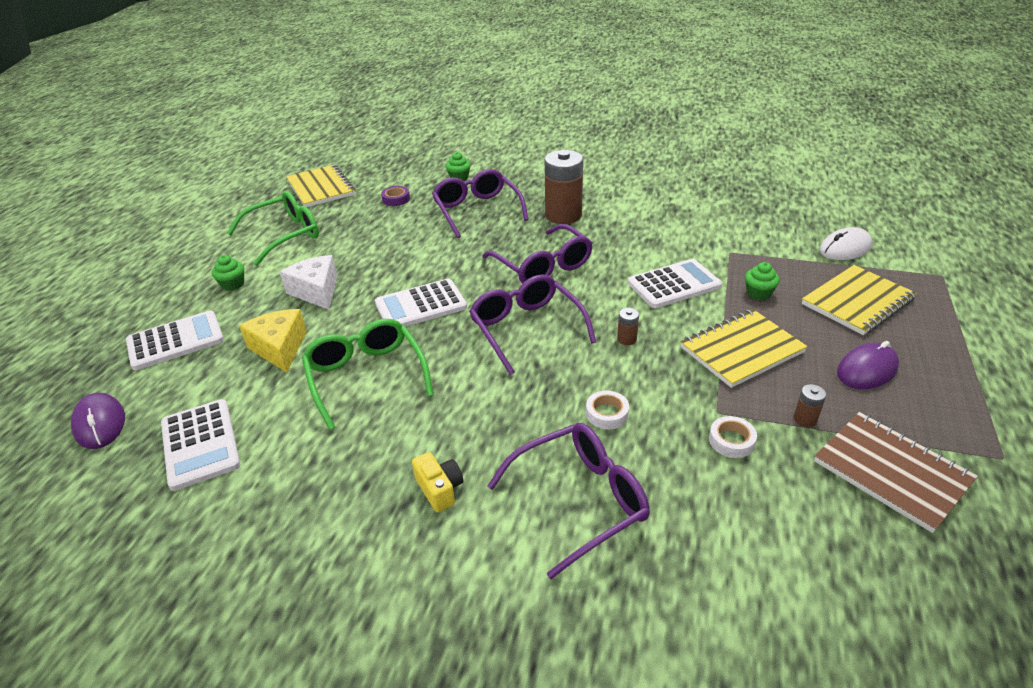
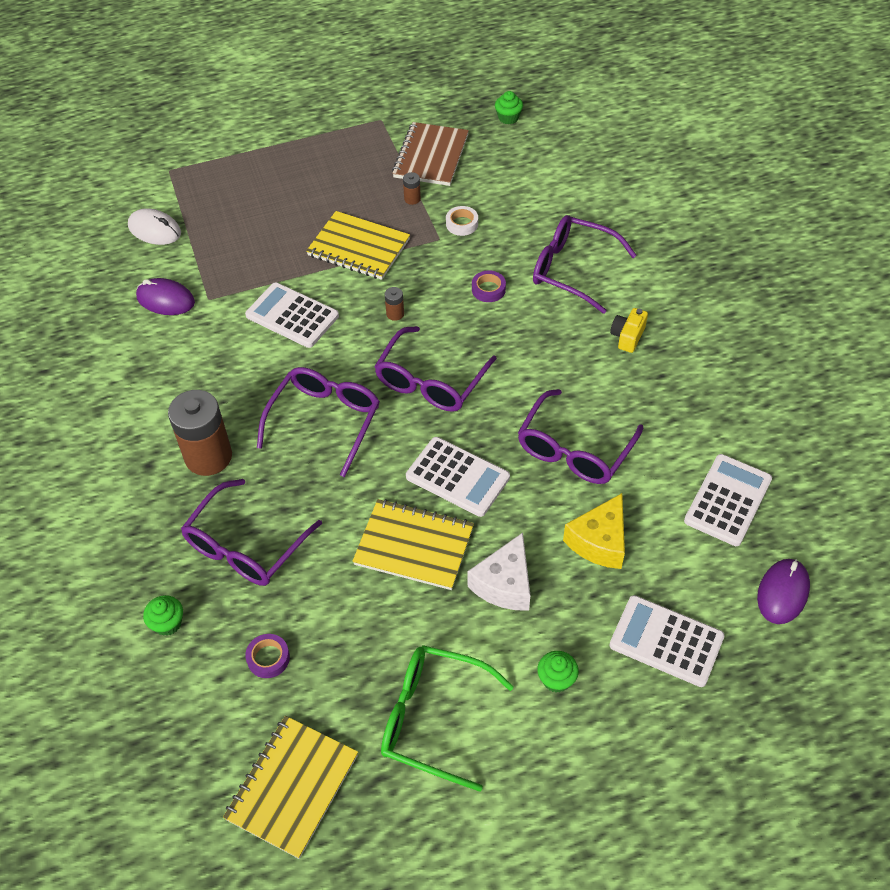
camera: 125 degrees left, 15 degrees up
(366, 376) = (574, 450): green glasses -> purple glasses
(607, 414) = (488, 289): white tape -> purple tape
(758, 293) = (270, 261): green cupcake -> green cupcake (508, 118)
(857, 302) = (244, 205): yellow notebook -> yellow notebook (414, 546)
(866, 370) = (334, 184): purple mouse -> purple mouse (165, 300)

